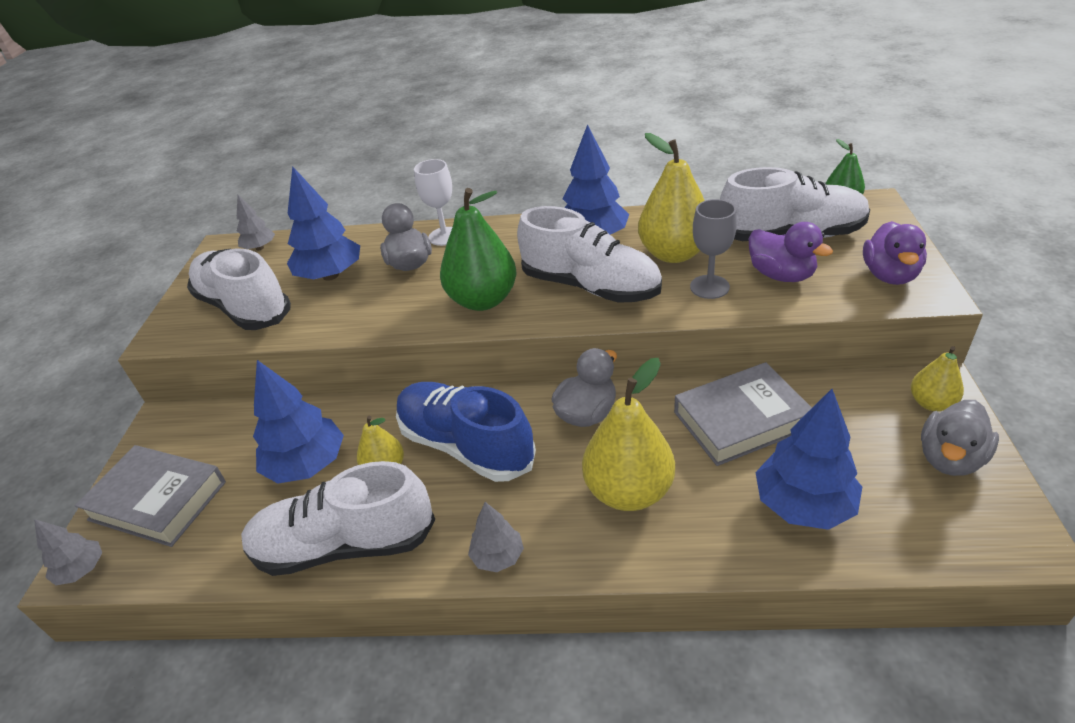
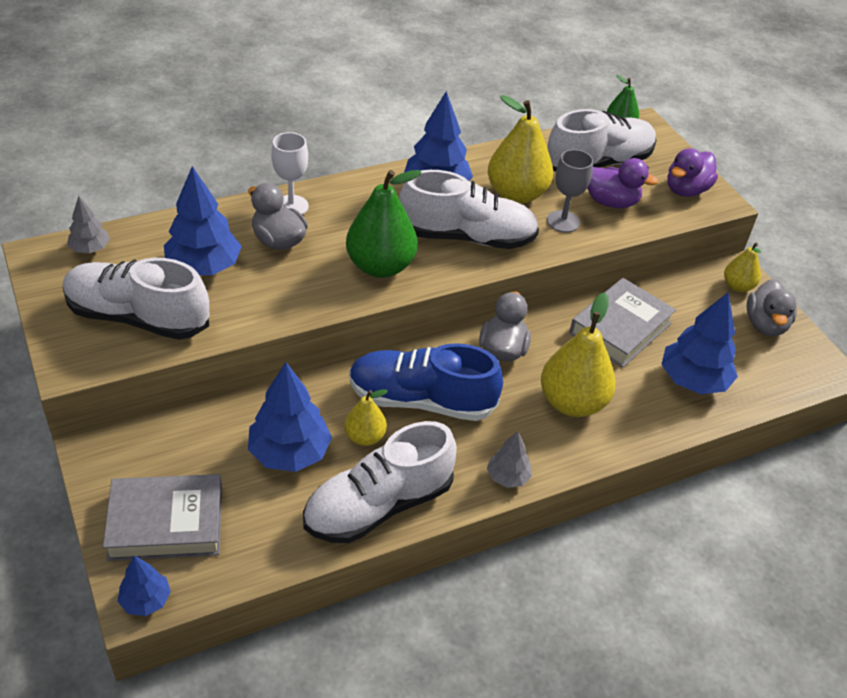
camera: 35 degrees left, 5 degrees up
(82, 570) = (145, 600): grey tree -> blue tree
(889, 275) = (686, 190): purple duck -> purple duck turned 60 degrees clockwise

